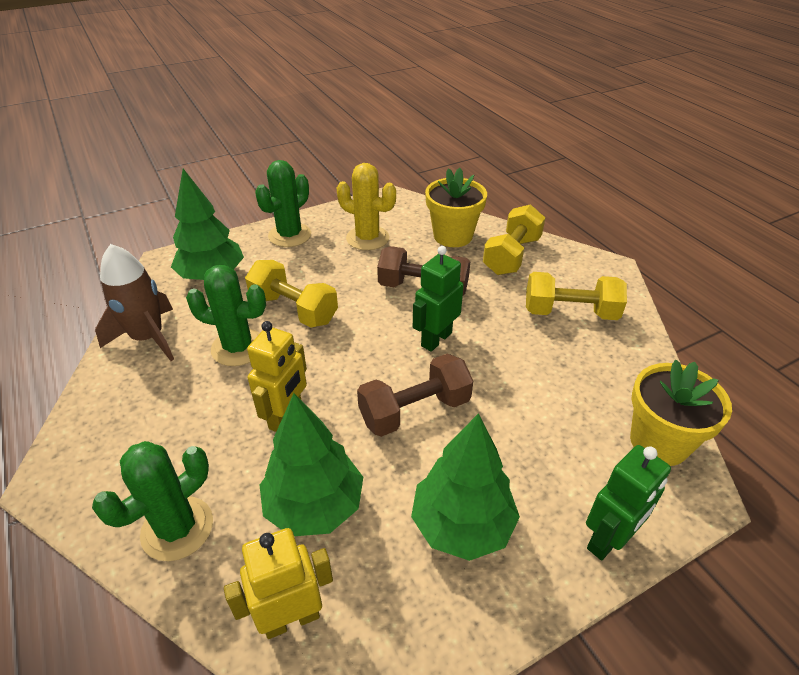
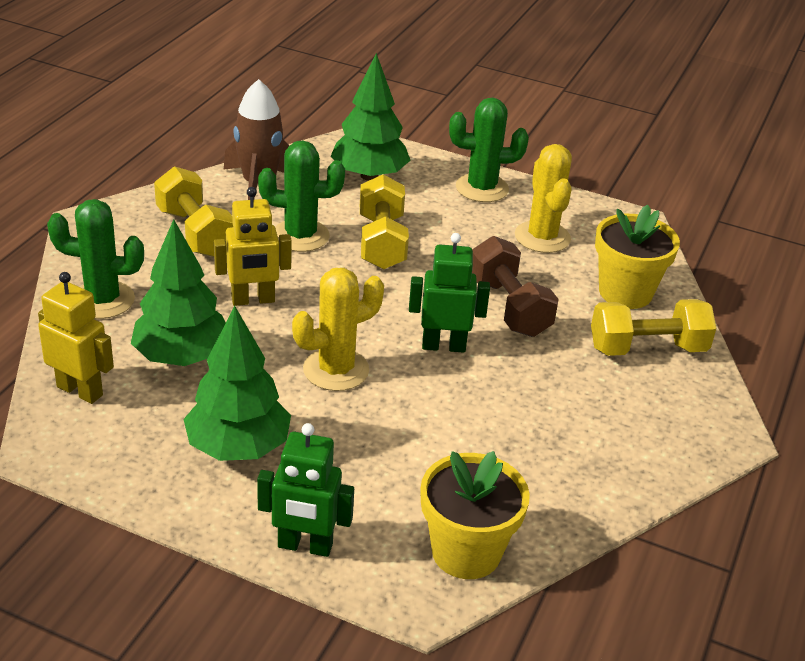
camera: 50 degrees right, 5 degrees down
(238, 347) = (300, 236): green cactus -> green cactus turned 60 degrees counterclockwise
(415, 411) = (336, 370): brown dumbbell -> yellow cactus
(570, 312) = (600, 426): yellow dumbbell -> yellow dumbbell (195, 232)

